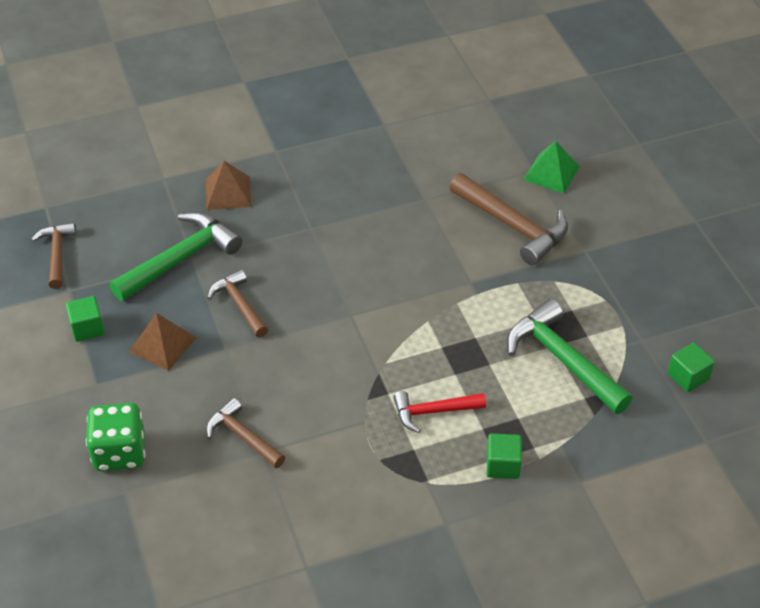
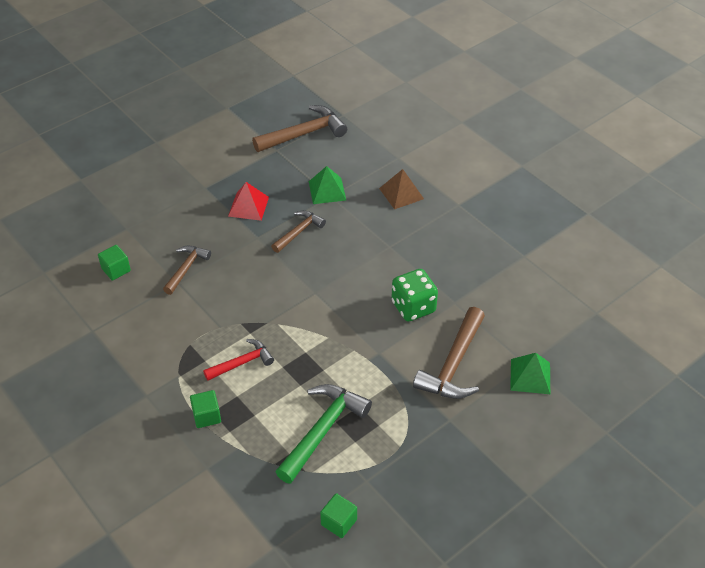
camera: 70 degrees right, 0 degrees up
(57, 254) = (304, 134): brown hammer -> brown hammer, size x1.65
(87, 328) = (248, 168): green cube -> green cube (116, 270)
(120, 452) = (155, 216): green dice -> green dice (413, 307)
(162, 344) = (248, 206): brown pyramid -> red pyramid
(181, 259) = (327, 190): green hammer -> green pyramid
(433, 412) = (242, 363): red hammer -> red hammer turned 90 degrees clockwise

